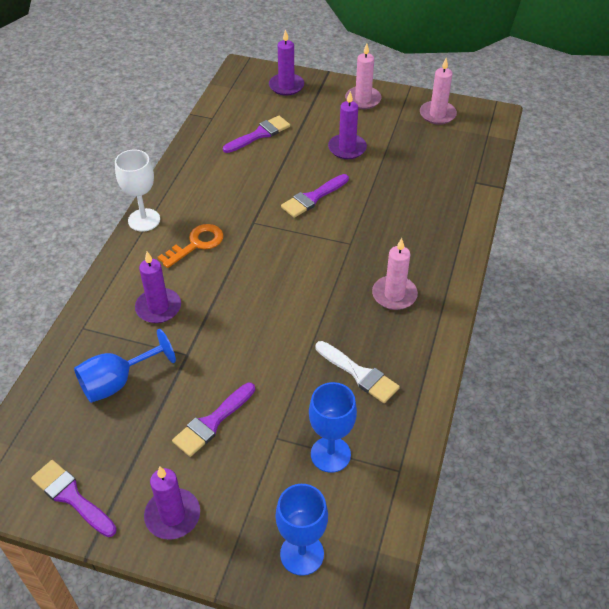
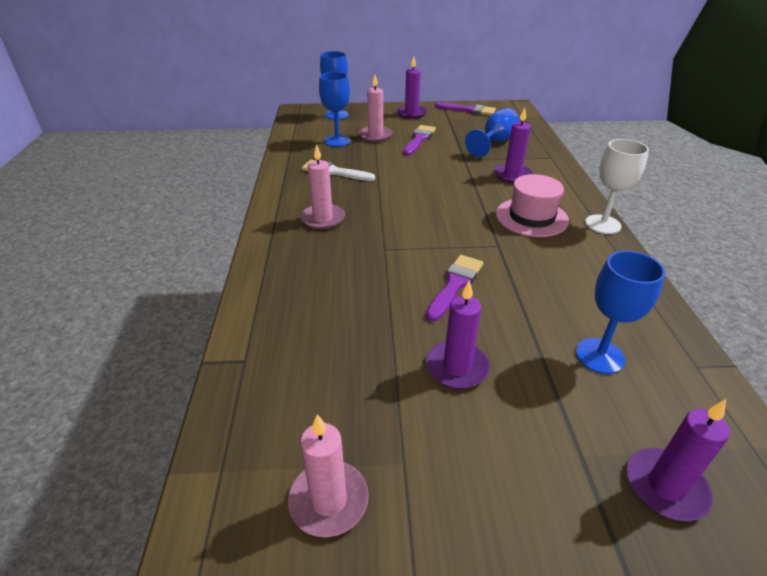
camera: 160 degrees right, 10 degrees down
(197, 244) = (531, 217): orange key -> pink hat
(259, 134) = (599, 356): purple brush -> blue goblet
(363, 99) = (495, 496): pink candle -> pink candle (375, 136)

